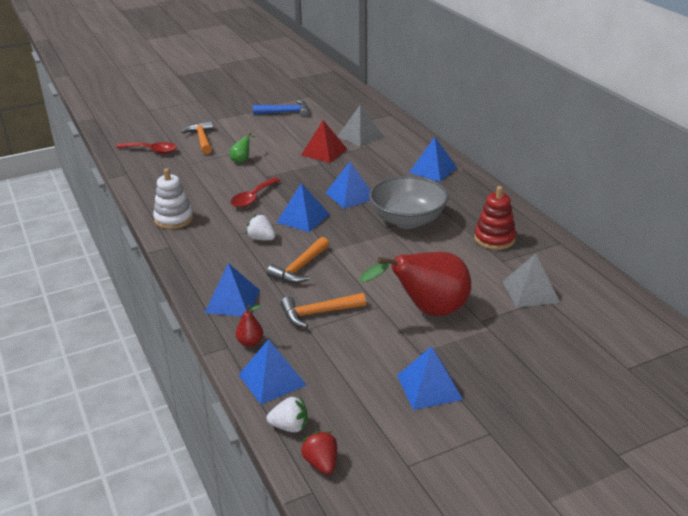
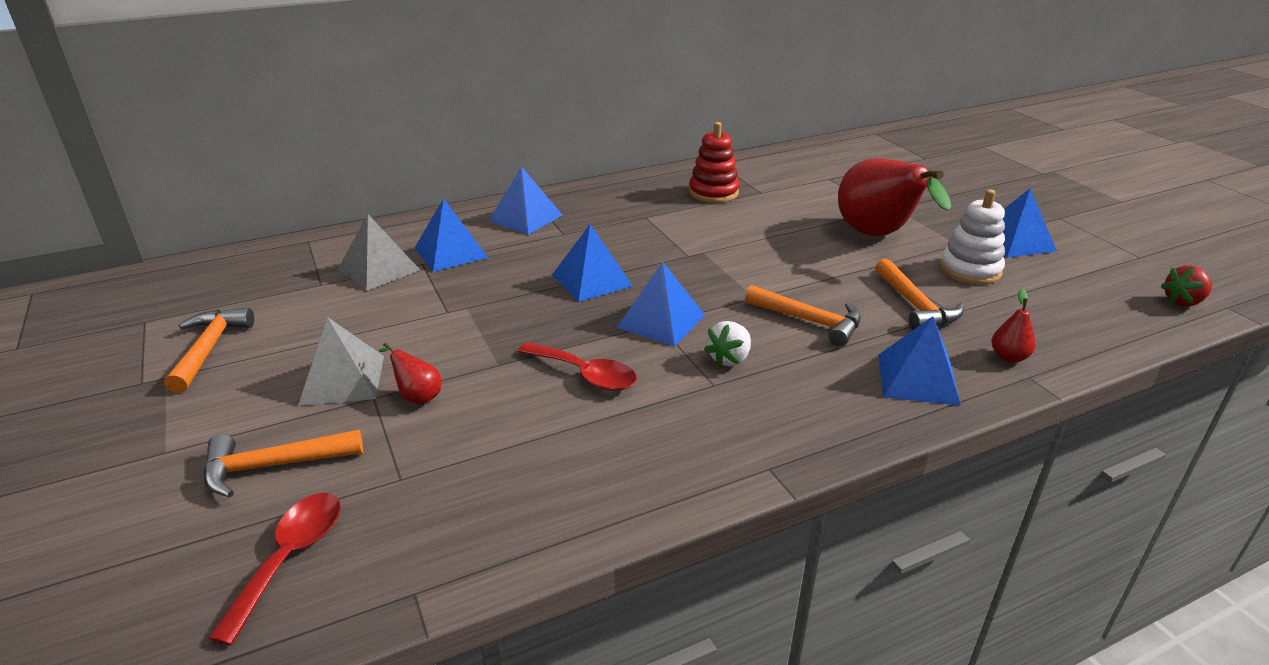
camera: 90 degrees left, 0 degrees up
(174, 219) = (661, 473): white stacking toy -> white stacking toy (970, 270)
(242, 160) = (417, 396): green pear -> red pear
(272, 379) = (1073, 337): blue pyramid -> blue pyramid (451, 252)
(286, 112) = (209, 348): blue hammer -> orange hammer
(289, 427) = (1145, 322): white strawberry -> none
(324, 152) = (424, 303): red pyramid -> none
(408, 220) = (669, 240): grey bowl -> none
(530, 291) = (819, 184): grey pyramid -> grey pyramid (342, 379)

